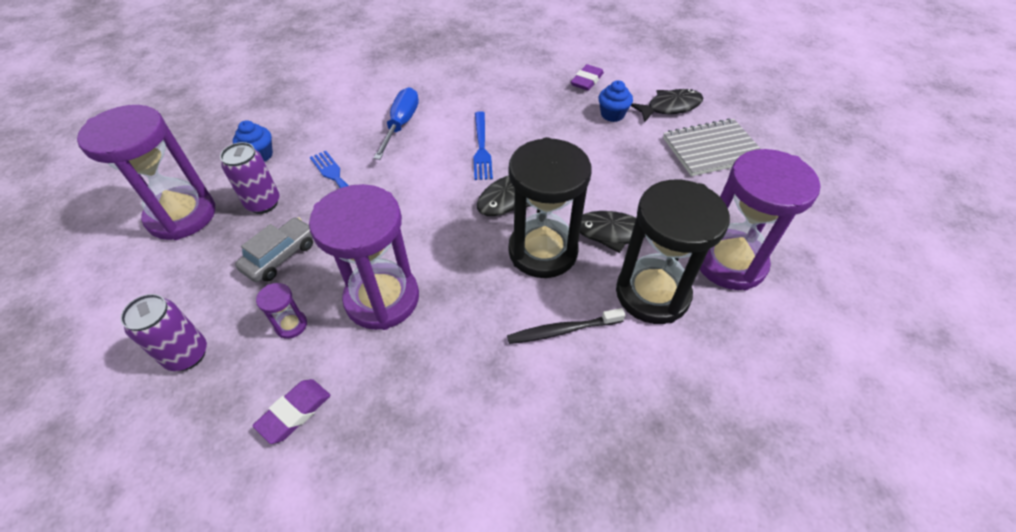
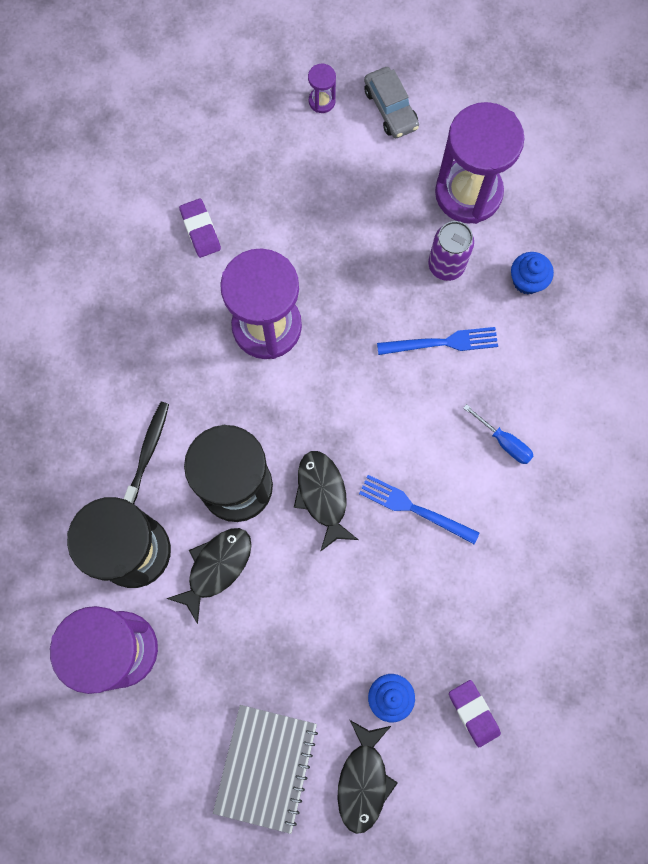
camera: 120 degrees right, 25 degrees up
(187, 355) = (297, 171): purple can -> none
(280, 256) = (365, 262): grey car -> grey car (390, 109)
(291, 325) = (281, 249): purple hourglass -> purple hourglass (322, 101)
(401, 124) = (504, 442): blue screwdriver -> blue screwdriver, size x0.64

